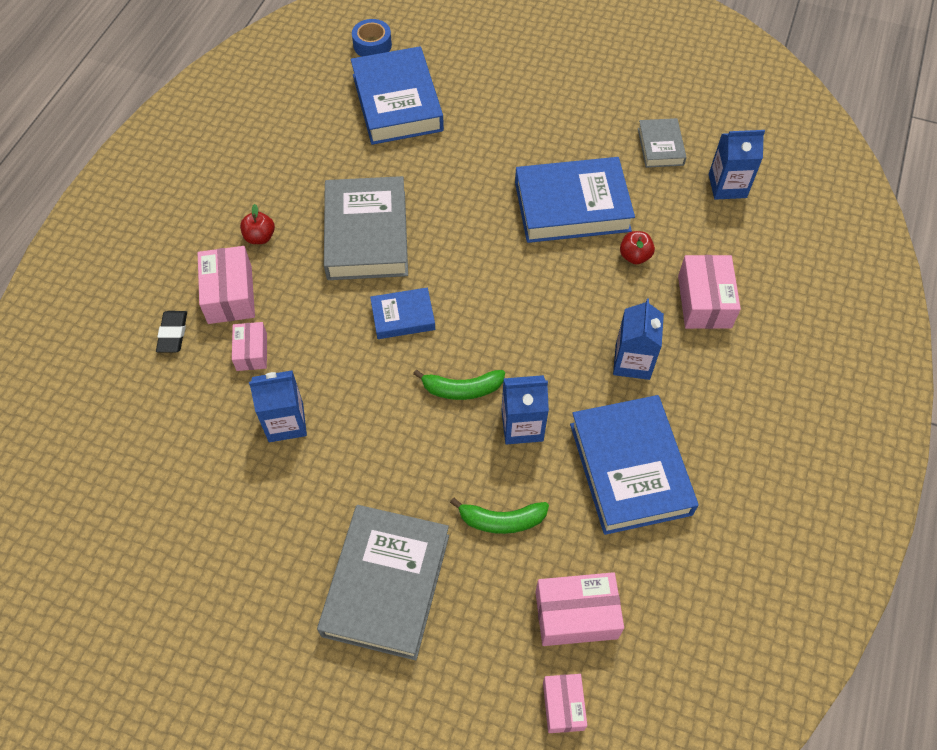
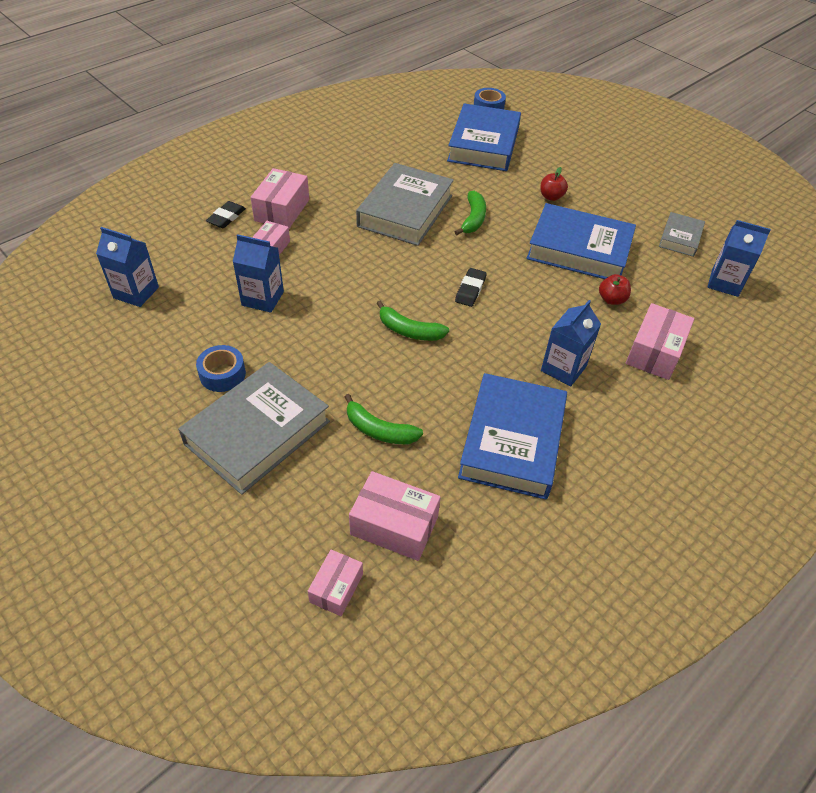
camera: 25 degrees right, 10 degrees down
(260, 237) = (328, 186): red apple -> red apple (551, 197)
(306, 536) = (222, 374): none -> blue tape
(403, 316) = (396, 268): blue book -> none
(444, 213) = (473, 219): none -> green banana
(493, 308) = (470, 290): none -> black eraser
(522, 426) = (440, 374): blue carton -> blue carton (136, 292)

